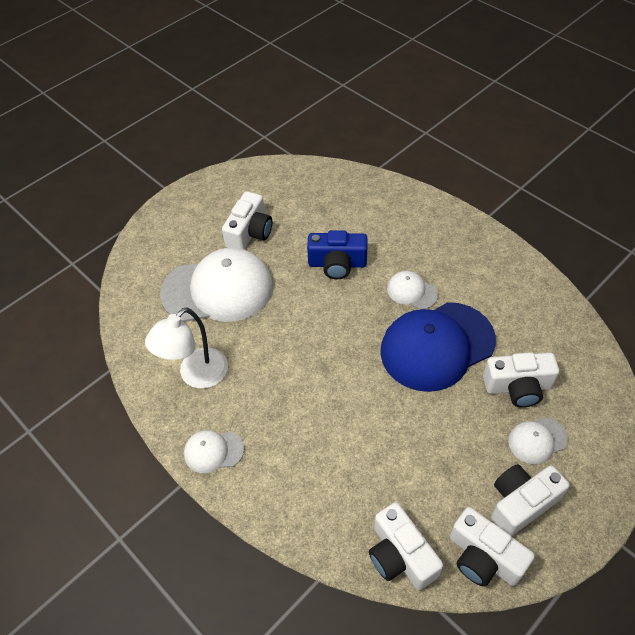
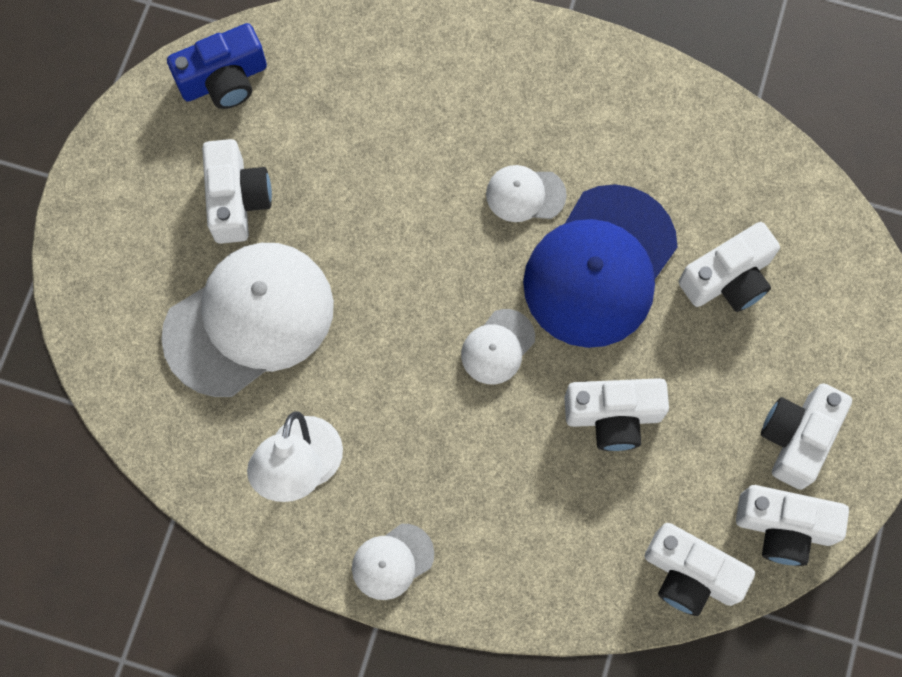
camera: 30 degrees left, 20 degrees up
(337, 264) = (397, 196): blue camera -> blue camera (224, 80)
(400, 432) = (613, 416): none -> white camera
(537, 440) = (782, 344): white cap -> white cap (498, 347)

